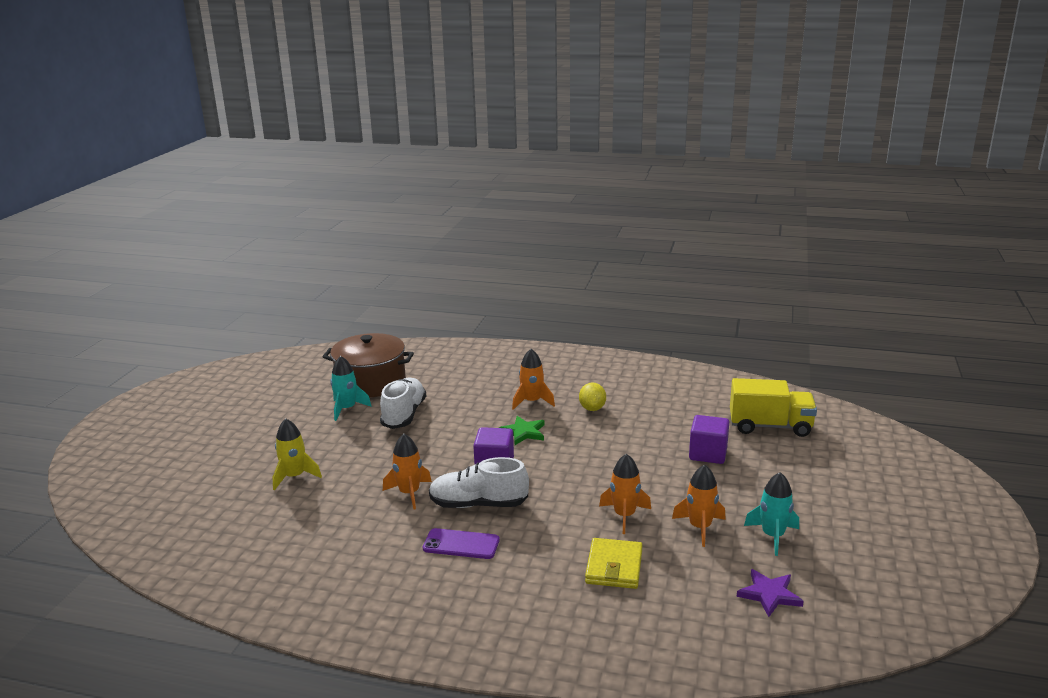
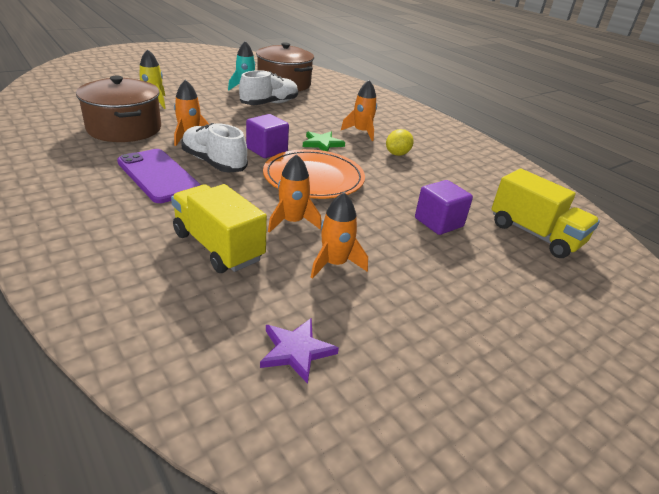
camera: 35 degrees right, 10 degrees up
(333, 521) = (124, 128): none -> brown pot
(461, 544) = (158, 176): purple phone -> purple phone, size x1.55
(574, 469) = (313, 178): none -> orange plate
(614, 567) = (218, 246): yellow wallet -> yellow truck
(772, 536) = (387, 310): turquoise rocket -> none

